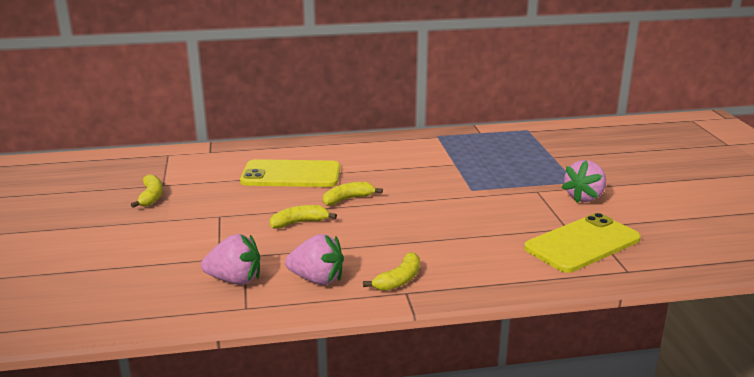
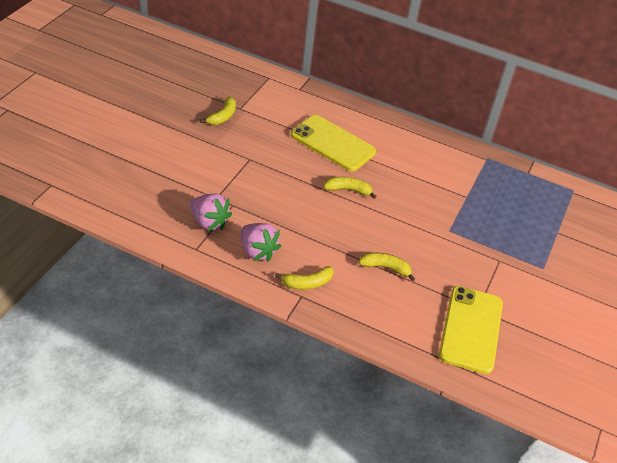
camera: 30 degrees right, 20 degrees up
(299, 223) = (294, 194): yellow banana -> yellow banana (385, 268)
(582, 243) = (471, 329): yellow phone -> yellow phone turned 75 degrees counterclockwise
(584, 197) = (529, 288): pink strawberry -> none

